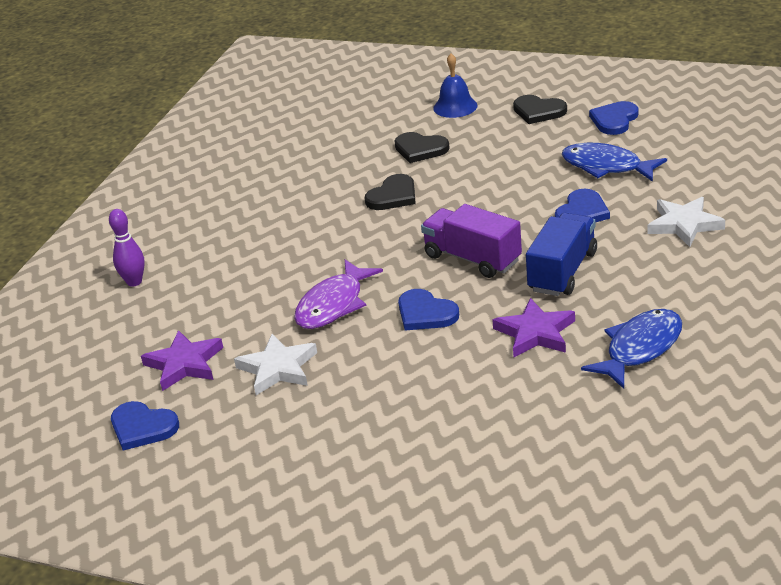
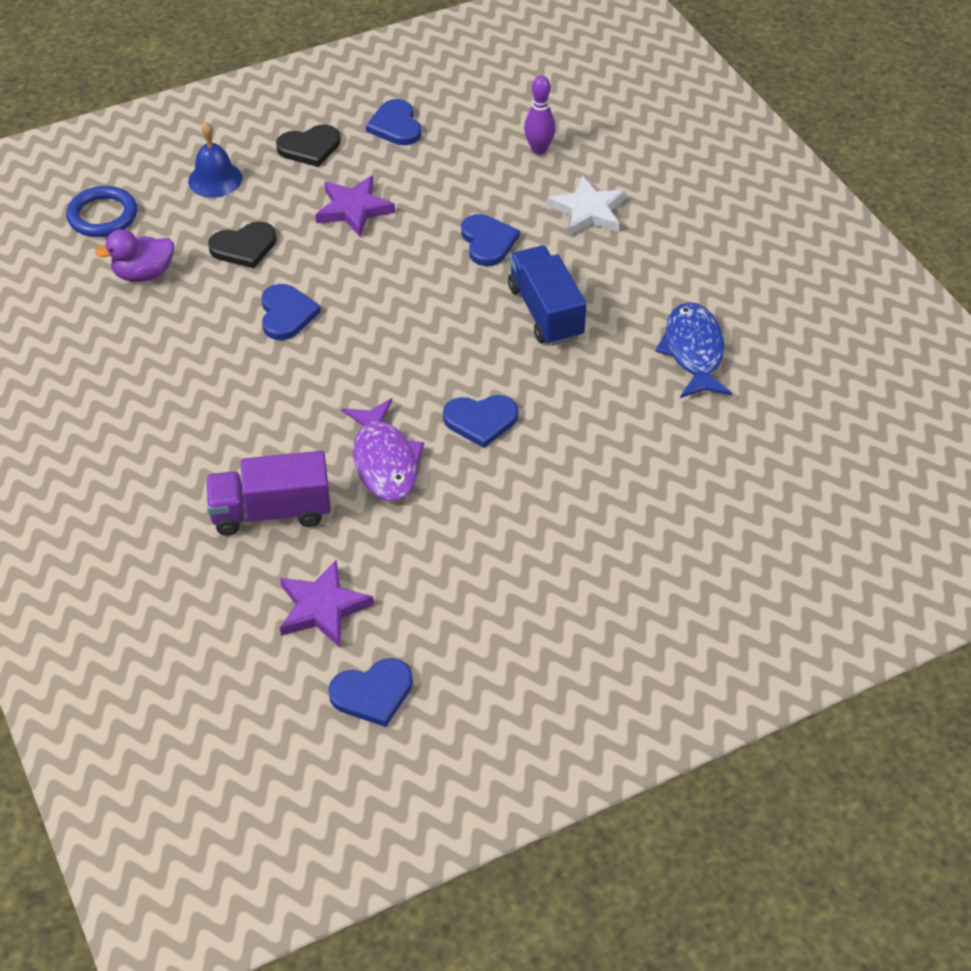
camera: 50 degrees left, 15 degrees up
(134, 282) = (139, 558): purple bowling pin -> purple bowling pin (539, 149)
(278, 368) = (419, 555): white star -> none
(344, 139) = (144, 274): none -> purple duck
(364, 100) = (102, 216): none -> blue ring
(393, 196) = (286, 314): black heart -> blue heart
(472, 258) = (451, 341): purple truck -> purple truck (271, 512)
(535, 333) = (596, 385): purple star -> purple star (354, 209)
(606, 167) = (451, 182): blue fish -> none

